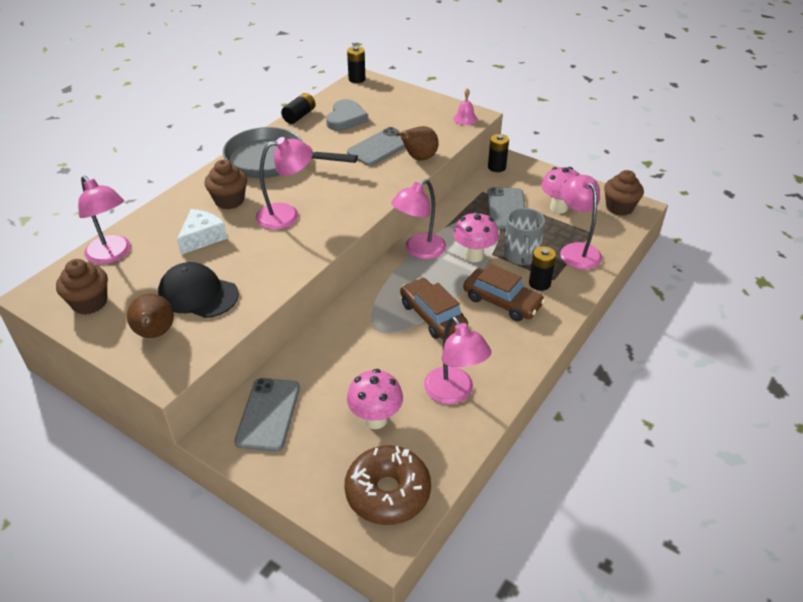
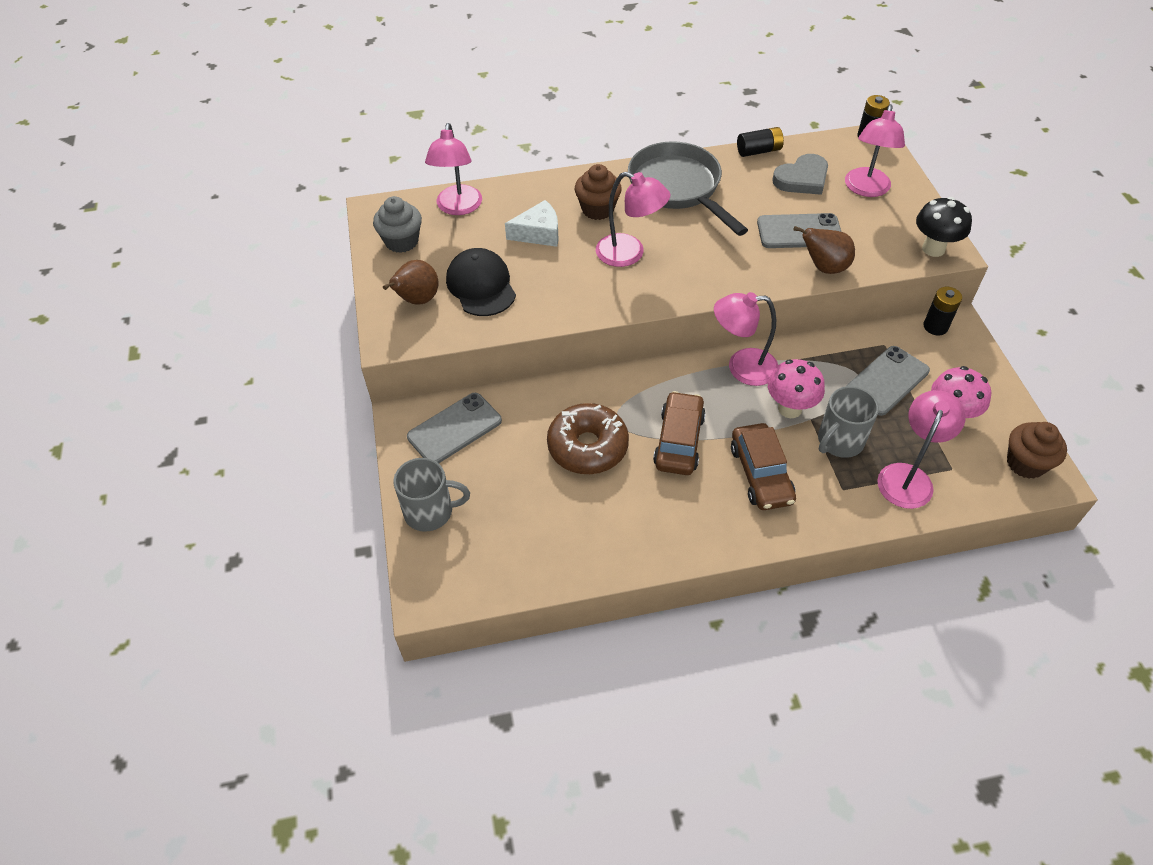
camera: 45 degrees right, 10 degrees up
(89, 303) = (401, 241): brown cupcake -> grey cupcake
(317, 482) = (430, 511): none -> grey mug
(375, 419) = (526, 496): pink mushroom -> none
(388, 492) = (469, 563): brown donut -> brown donut (587, 447)
(454, 393) = (613, 525): pink lamp -> pink lamp (866, 189)
(465, 119) = (933, 249): pink bell -> black mushroom
(539, 283) = (822, 483): black battery -> none

